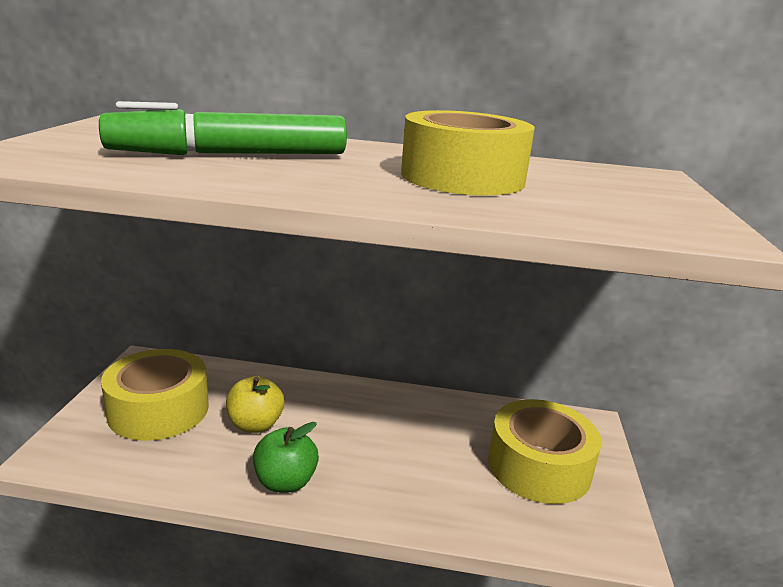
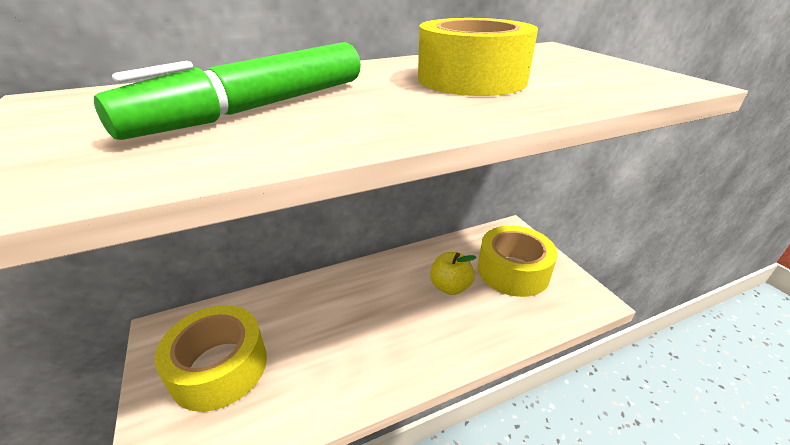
camera: 30 degrees left, 10 degrees up
(255, 425) = (314, 337): yellow apple -> yellow apple (450, 287)
(285, 482) = (380, 371): green apple -> none

